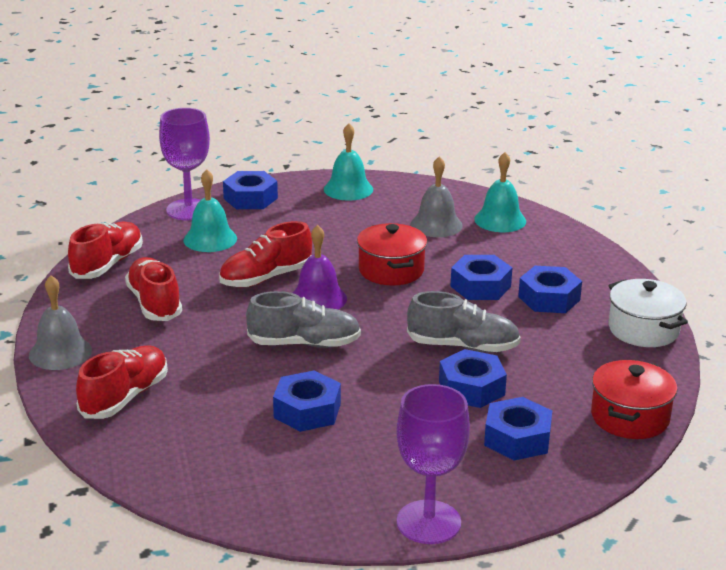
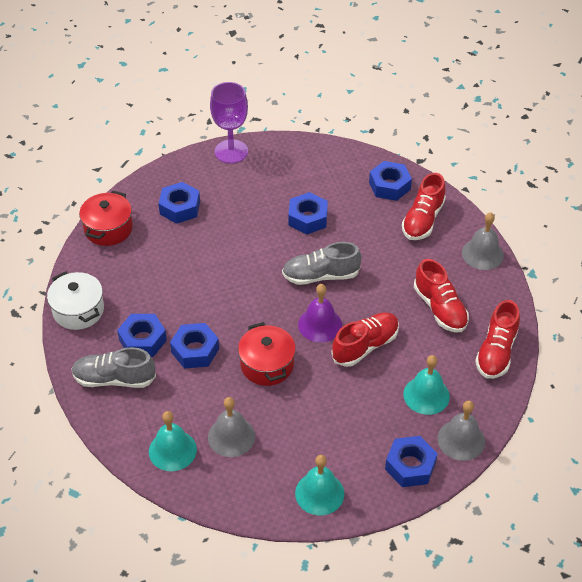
camera: 175 degrees right, 20 degrees up
(188, 210) = (461, 440): purple goblet -> grey bell
(463, 346) = (210, 282): grey shoe -> grey shoe (114, 379)
(471, 388) = (206, 245): blue nut -> blue nut (389, 186)

